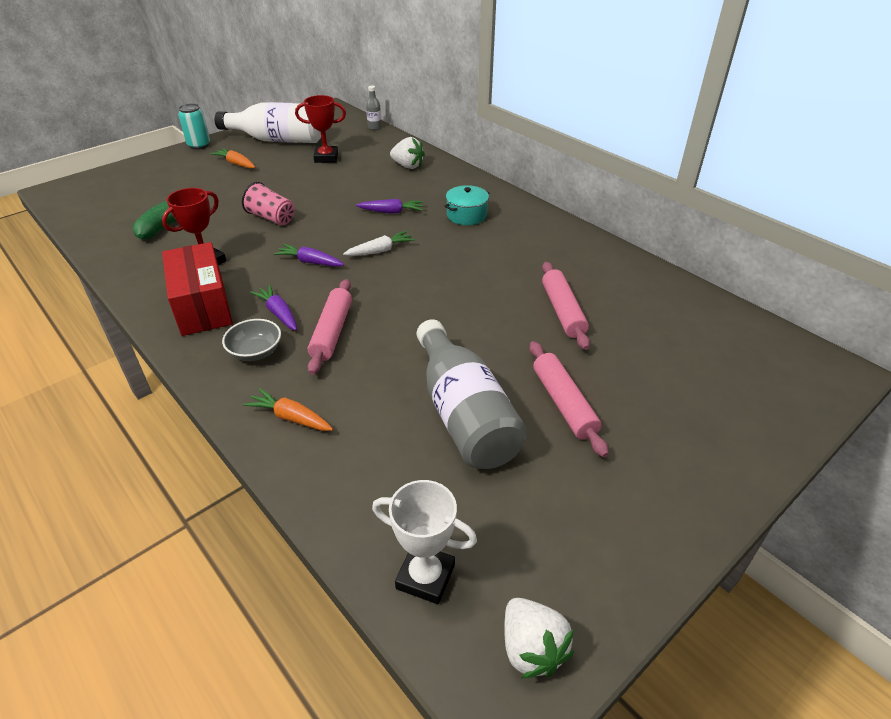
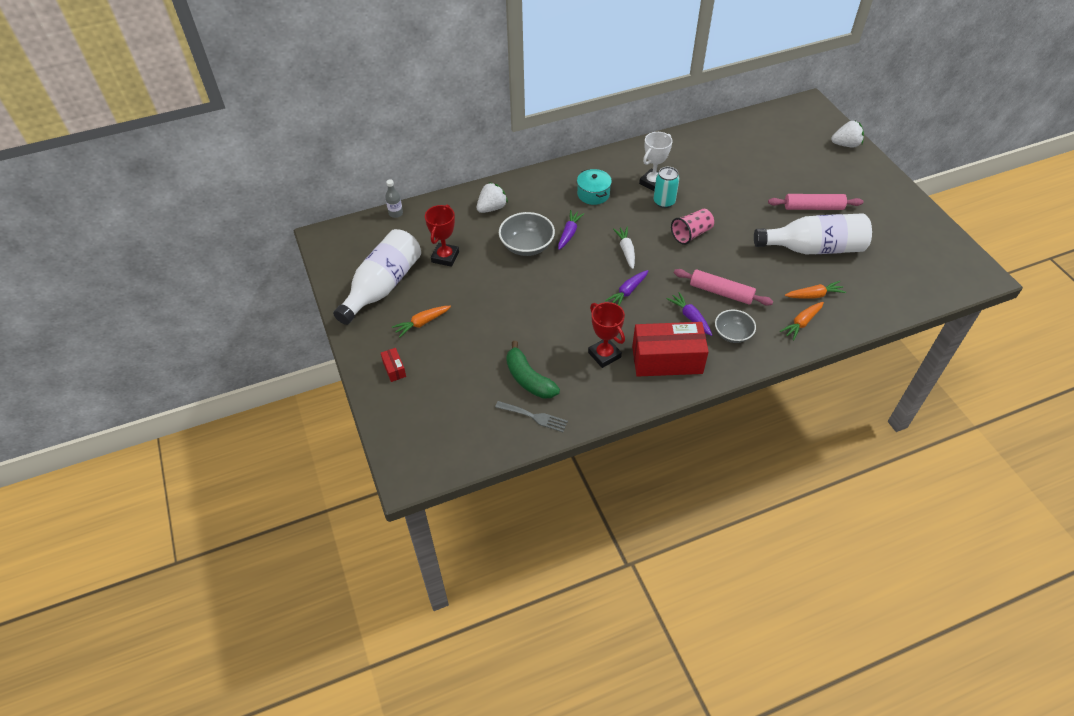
camera: 70 degrees left, 10 degrees up
(117, 237) = (534, 417): none -> grey fork
(178, 163) = (394, 369): none -> red box
(199, 145) = (358, 350): turquoise can -> turquoise can (664, 202)
(272, 218) = (546, 307): pink cup -> pink cup (691, 234)
(278, 313) = (690, 317): purple carrot -> purple carrot turned 75 degrees clockwise
(355, 425) = (814, 295): none -> orange carrot
(360, 192) = (527, 246): none -> grey bowl
(425, 576) = (921, 287): white trophy -> white trophy (653, 182)
(464, 414) = (814, 248): grey bottle -> white bottle
(531, 648) = (959, 262): white strawberry -> white strawberry (845, 144)
(562, 311) = (730, 182): pink rolling pin -> none

